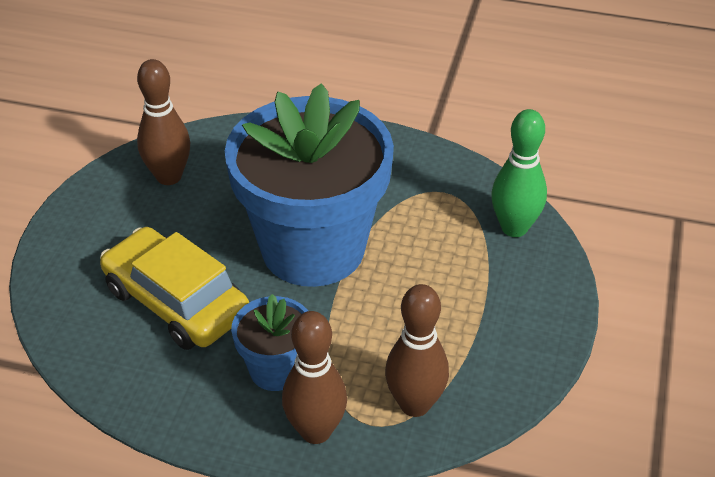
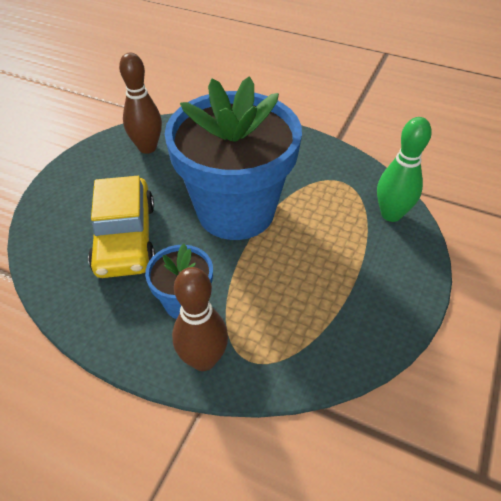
camera: 10 degrees right, 5 degrees up
(176, 302) = (125, 238): yellow car -> yellow car turned 150 degrees counterclockwise
(415, 404) = (288, 348): brown bowling pin -> none

